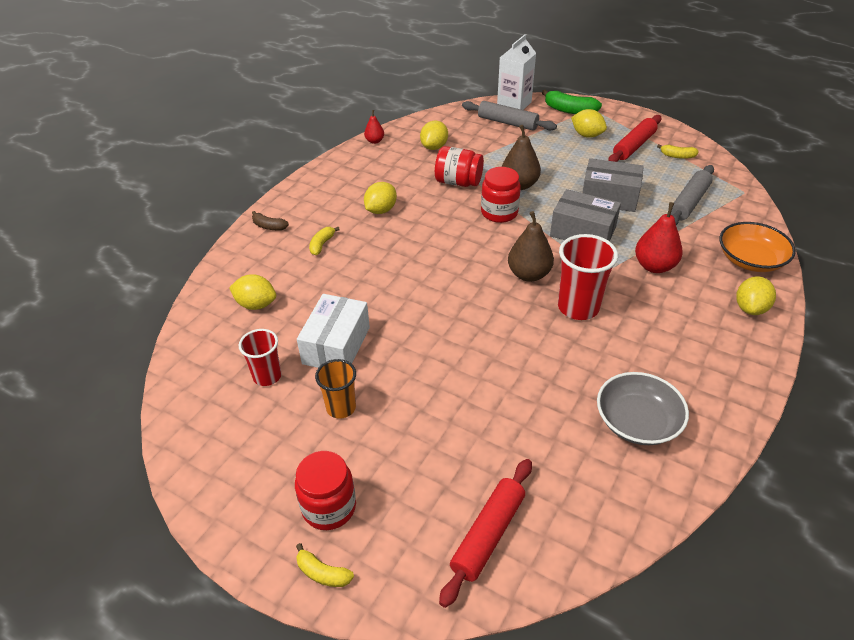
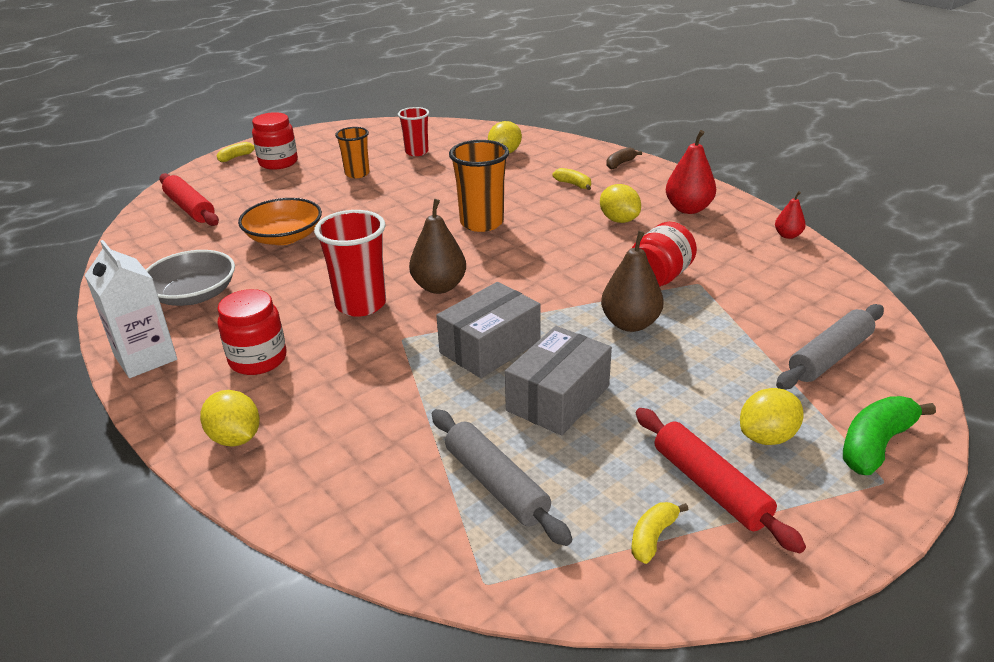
camera: 110 degrees right, 10 degrees down
(336, 345) = (425, 178): white box -> none
(417, 280) = (481, 223): none -> orange cup
(434, 147) = (760, 276): yellow lemon -> none
(499, 212) = (571, 293): red jar -> red jar (258, 359)
(514, 104) = (905, 381): white carton -> white carton (145, 358)
(654, 266) = (379, 385): red pear -> red pear (688, 209)
(750, 260) = (315, 489): orange bowl -> orange bowl (284, 237)

